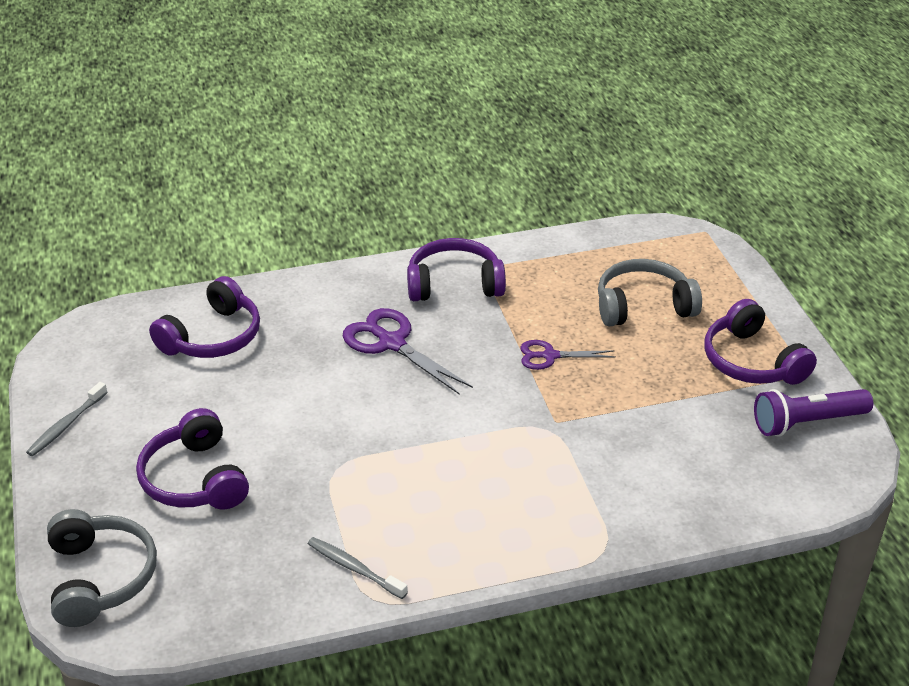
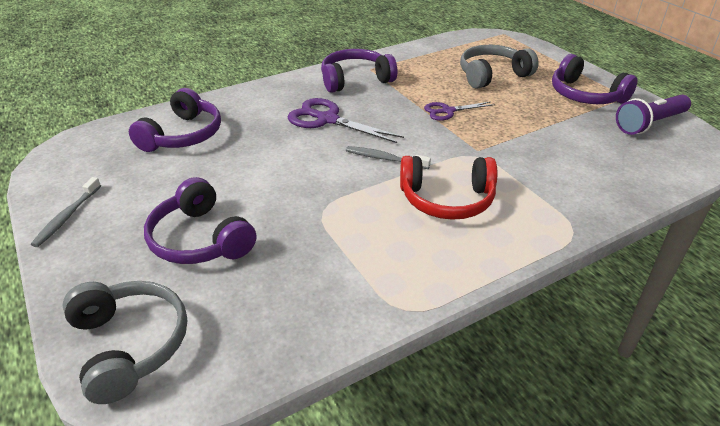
camera: 15 degrees left, 0 degrees up
(354, 568) = (375, 286): grey toothbrush -> grey toothbrush (385, 159)
(482, 482) = (447, 199): none -> red headphones

